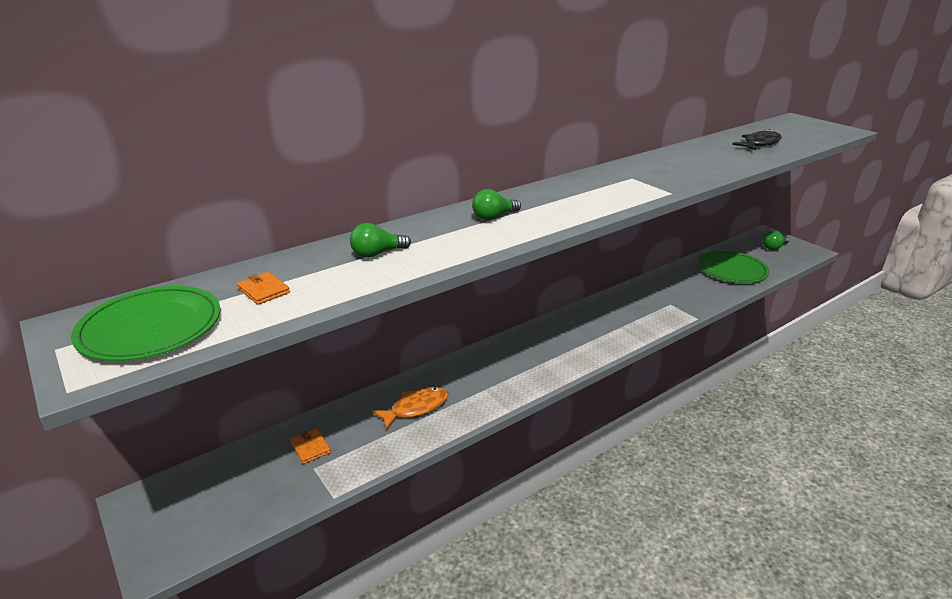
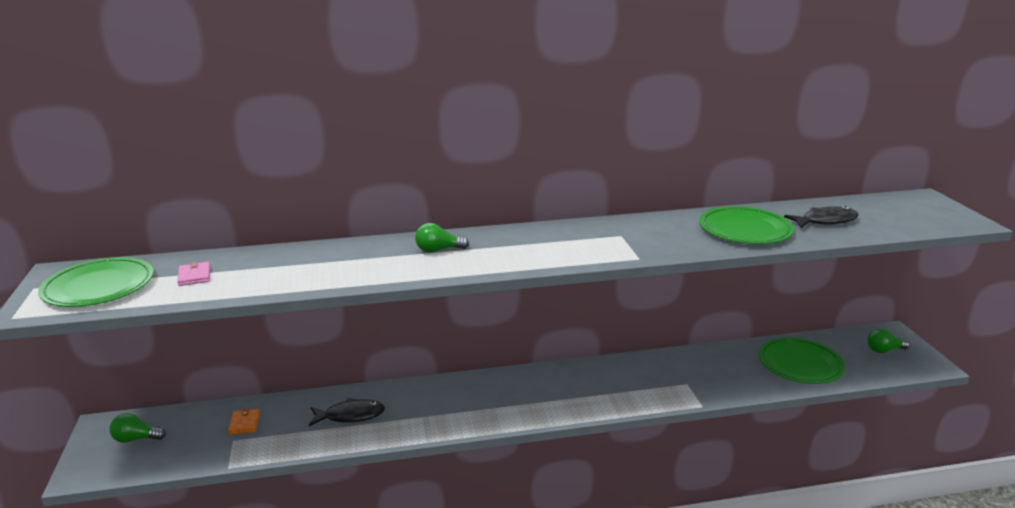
camera: 25 degrees right, 5 degrees down
(263, 291) = (194, 276): orange wallet -> pink wallet
(377, 254) = (306, 264): green light bulb -> green light bulb (136, 439)
(416, 408) = (350, 416): orange fish -> black fish
(715, 158) = (745, 229): none -> green plate

